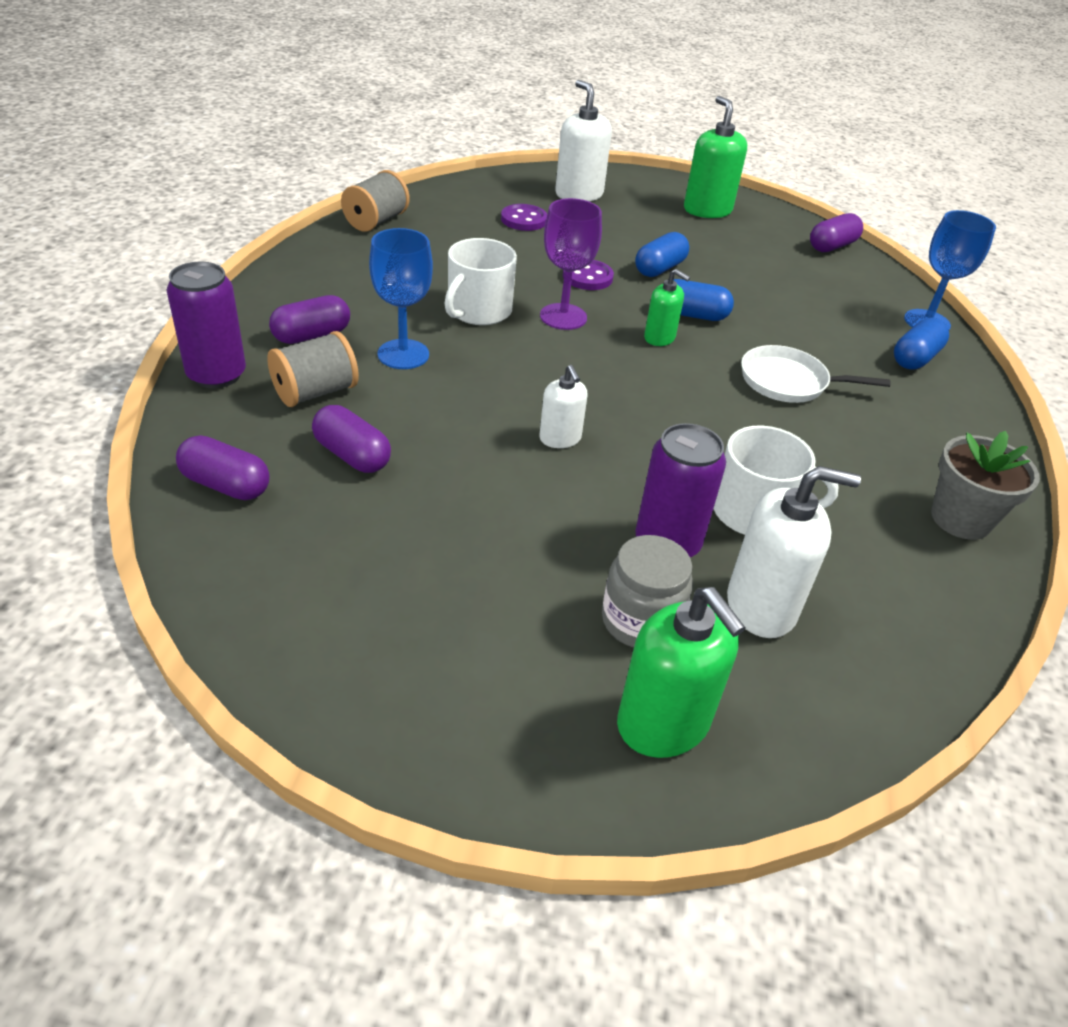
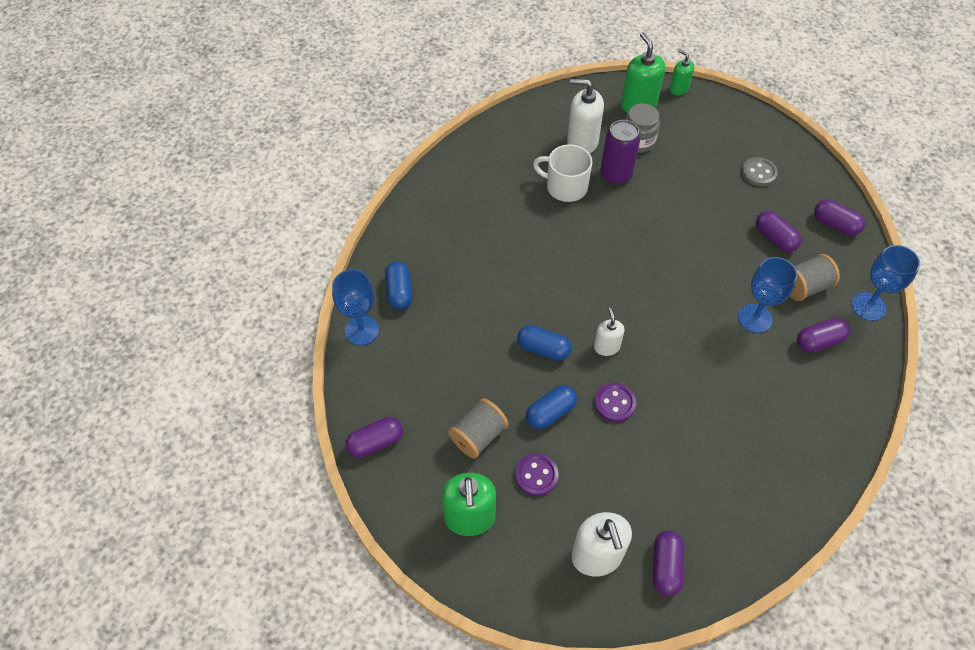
camera: 165 degrees left, 15 degrees up
(216, 375) = (868, 306): purple can -> blue goblet
(364, 572) = (759, 173): none -> grey button
(376, 221) = (797, 503): grey spool -> grey spool (478, 436)
(478, 311) = (704, 363): white mug -> none
(512, 190) = (665, 567): none -> purple capsule
(524, 220) = (659, 502): purple button -> purple button (536, 475)
(560, 438) = (659, 241): white soap dispenser -> white soap dispenser (606, 347)
(563, 317) = (642, 352): purple goblet -> none
(659, 338) = (576, 324): green soap dispenser -> green soap dispenser (678, 89)
(788, 382) = (502, 276): white pan -> none
(915, 358) = (399, 292): blue capsule -> blue capsule turned 60 degrees counterclockwise
(960, 519) = (458, 174): grey flower pot -> none

